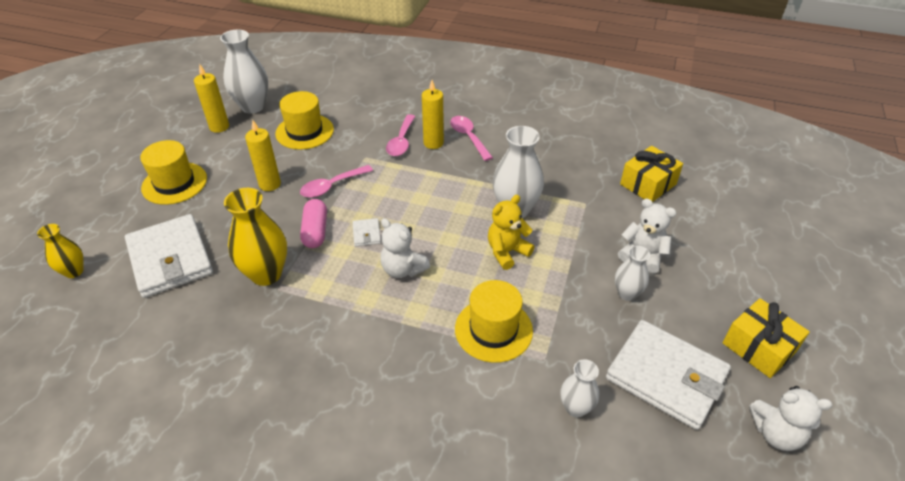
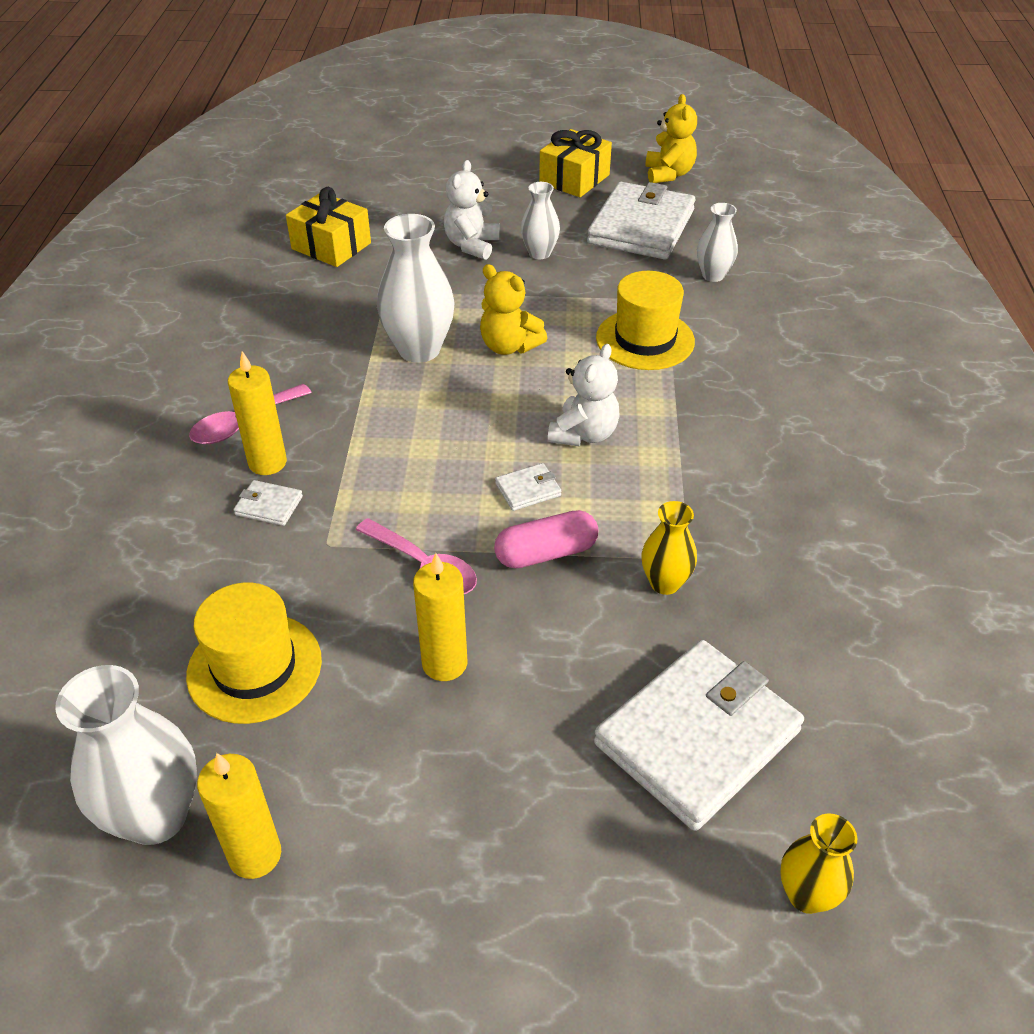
camera: 105 degrees left, 0 degrees up
(174, 183) = (490, 846): yellow hat -> none
(266, 274) = (665, 583): yellow vase -> yellow vase, size x0.58
(401, 141) = (269, 505): pink spoon -> white wallet
(776, 433) = (668, 174): white teddy bear -> yellow teddy bear

